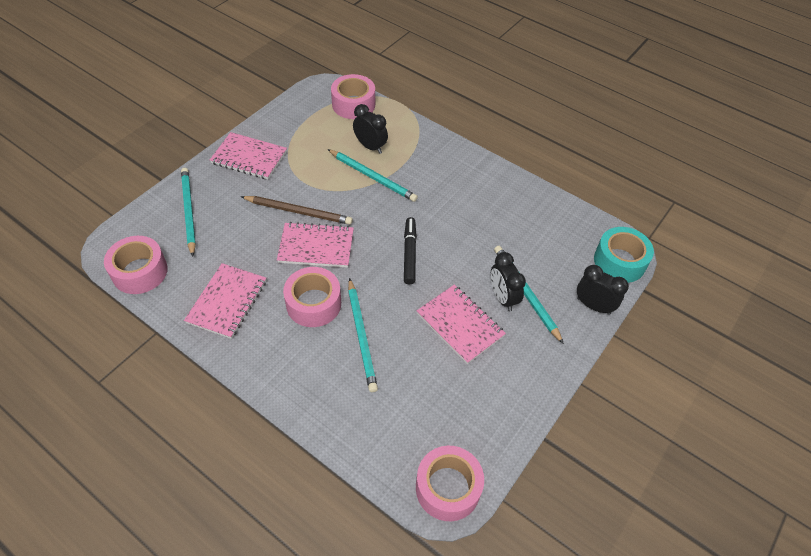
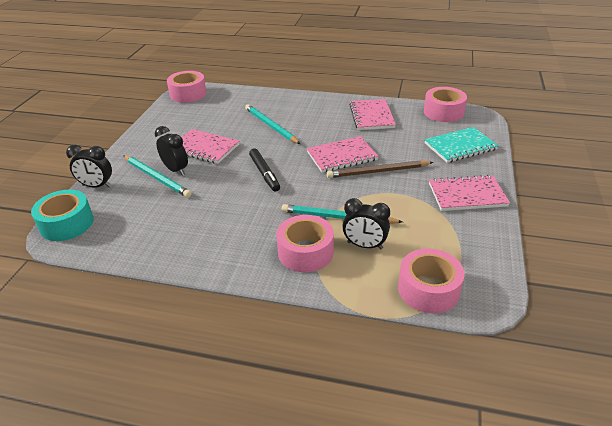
camera: 160 degrees right, 15 degrees down
(188, 211) = (460, 146): turquoise pencil -> turquoise notebook
(313, 304) = (315, 130): pink tape -> pink tape (305, 252)

